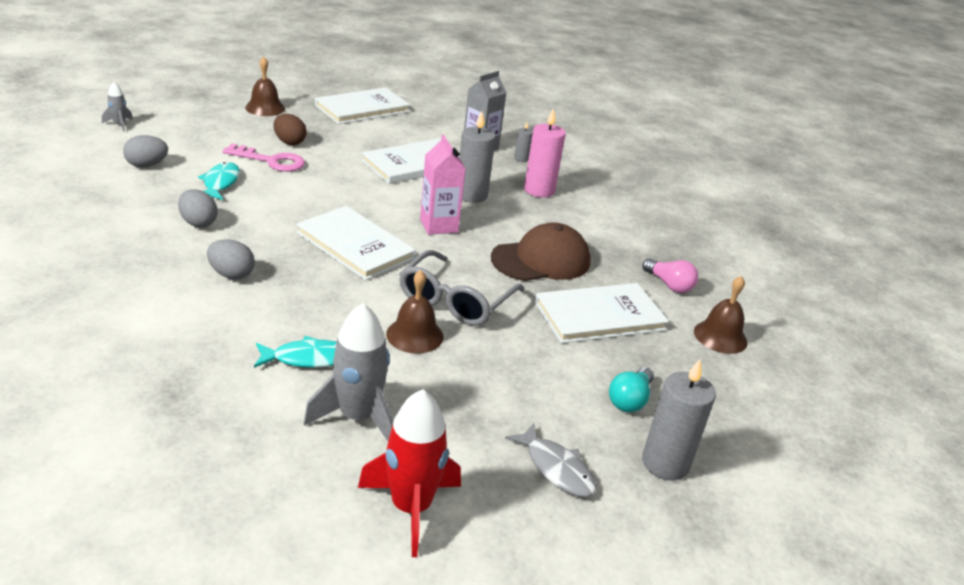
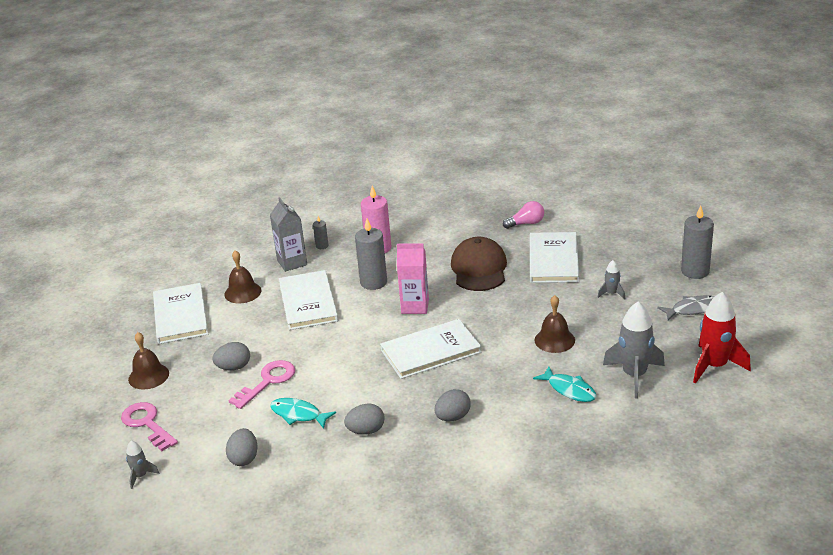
camera: 60 degrees left, 0 degrees up
(194, 117) = (147, 424): none -> pink key
(289, 142) = (234, 367): brown egg -> grey egg
(308, 358) = (569, 389): turquoise fish -> turquoise fish turned 120 degrees clockwise
(455, 301) = (519, 316): grey glasses -> none
(550, 377) = (611, 294): none -> grey rocket
(630, 400) = (640, 269): turquoise light bulb -> none
(720, 336) = (587, 220): brown bell -> brown bell (242, 292)

